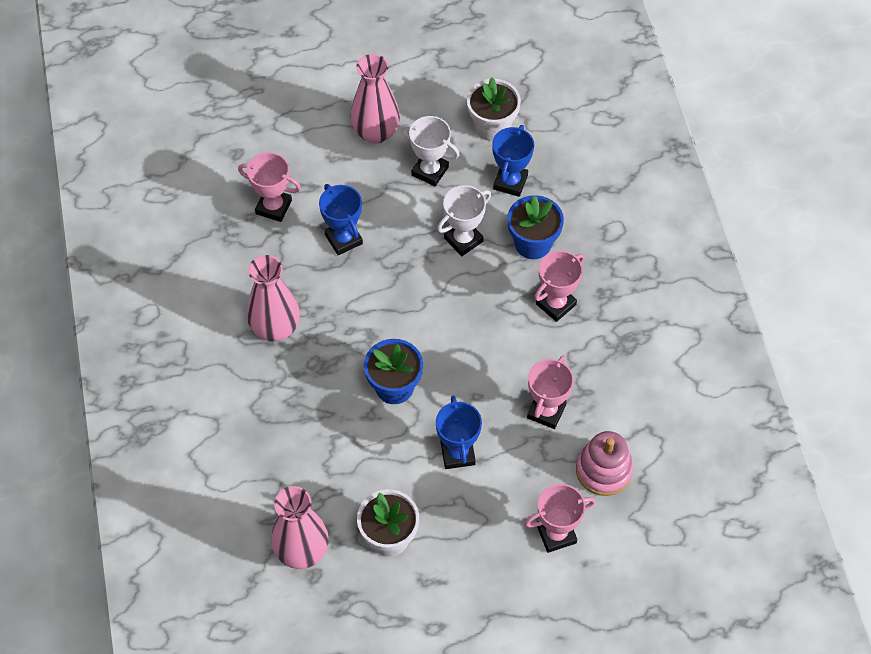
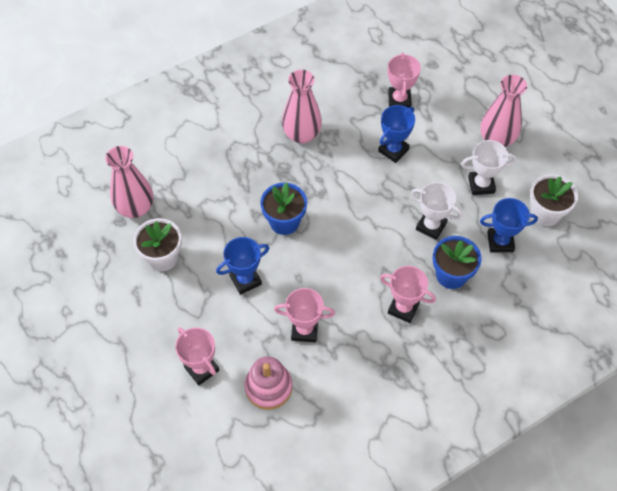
camera: 70 degrees right, 0 degrees up
(430, 171) = (481, 185): white trophy -> white trophy turned 75 degrees clockwise

